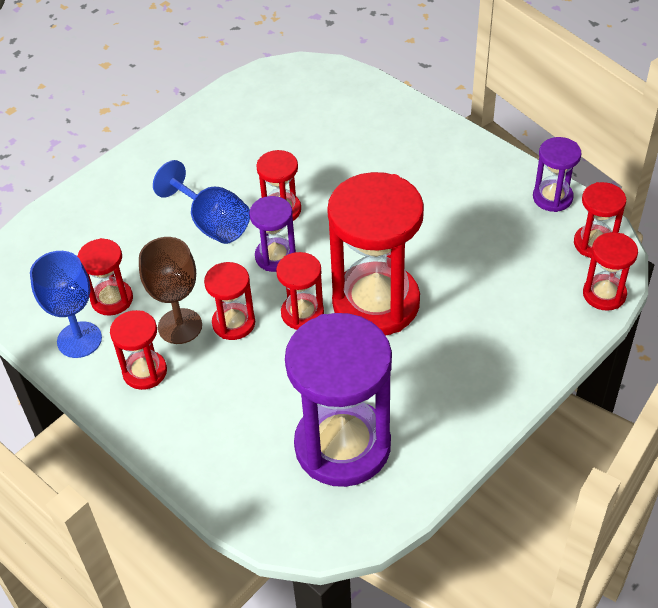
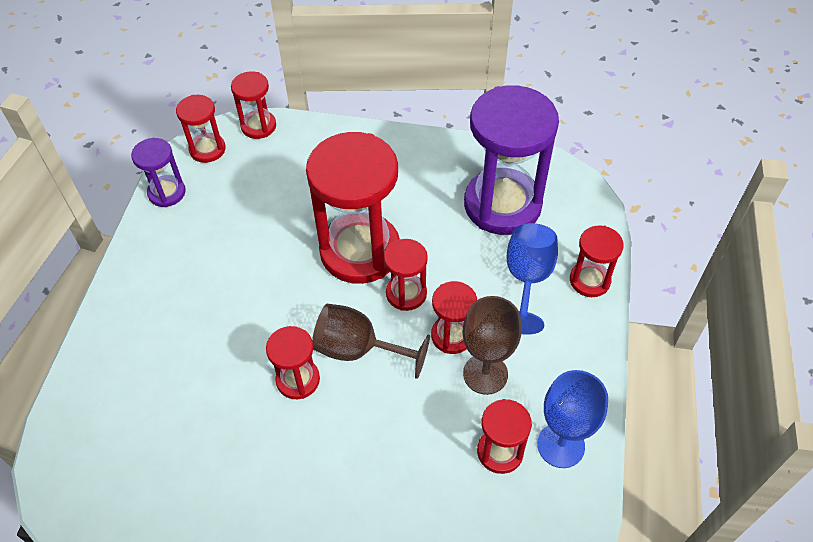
camera: 125 degrees left, 5 degrees up
(145, 372) = (548, 368): red hourglass -> red hourglass (589, 280)
(212, 223) = (351, 429): blue goblet -> blue goblet (527, 280)
(275, 256) = (358, 350): purple hourglass -> brown goblet

